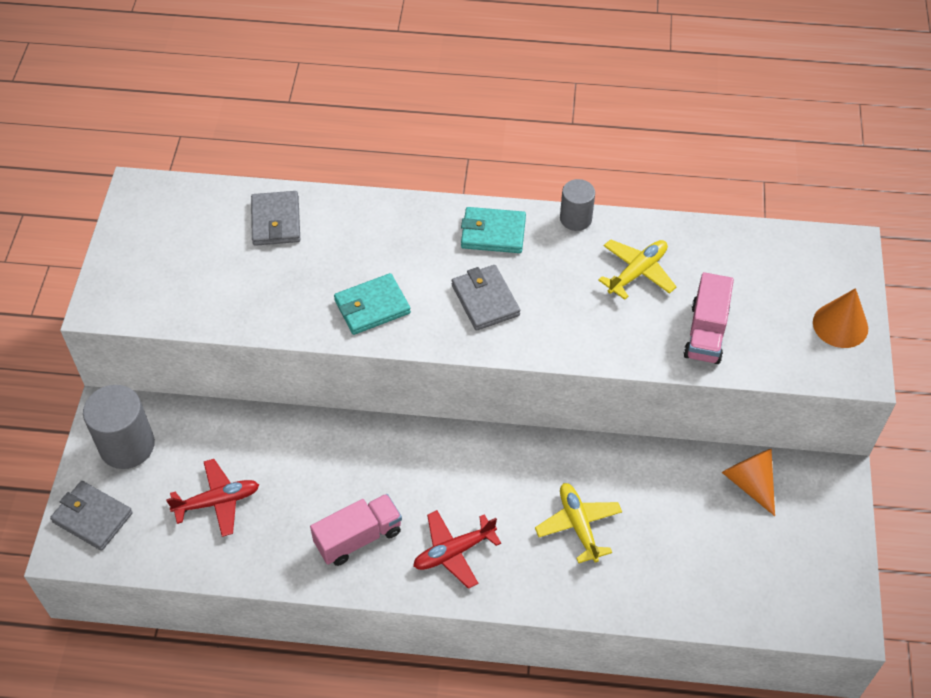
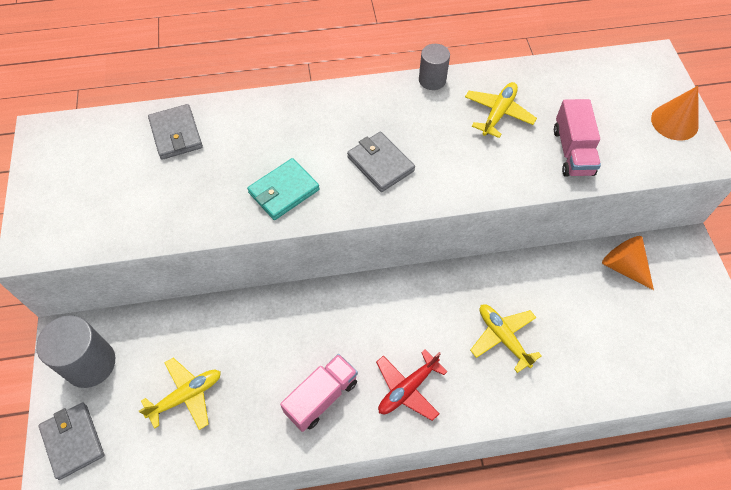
camera: 15 degrees left, 5 degrees up
(92, 517) = (73, 441): grey wallet -> grey wallet turned 45 degrees clockwise
(217, 501) = (186, 396): red plane -> yellow plane
(493, 233) = (368, 106): turquoise wallet -> none

